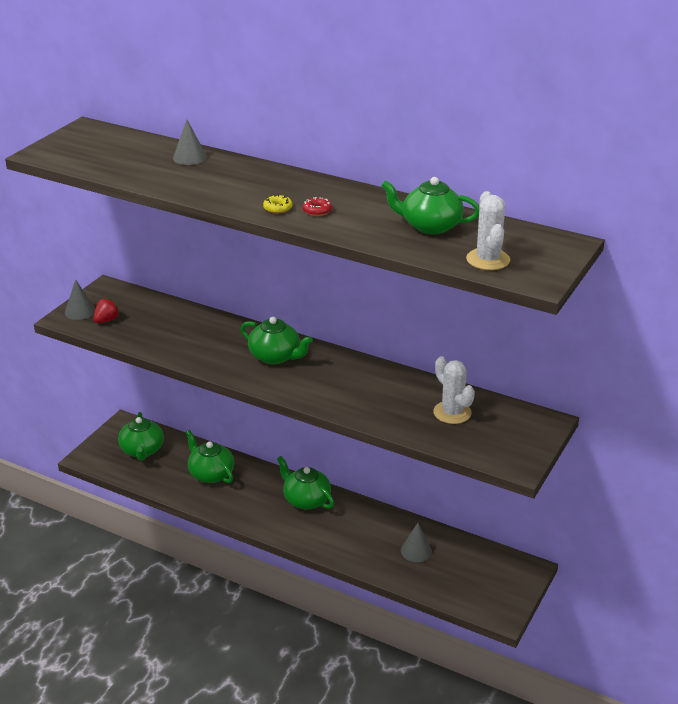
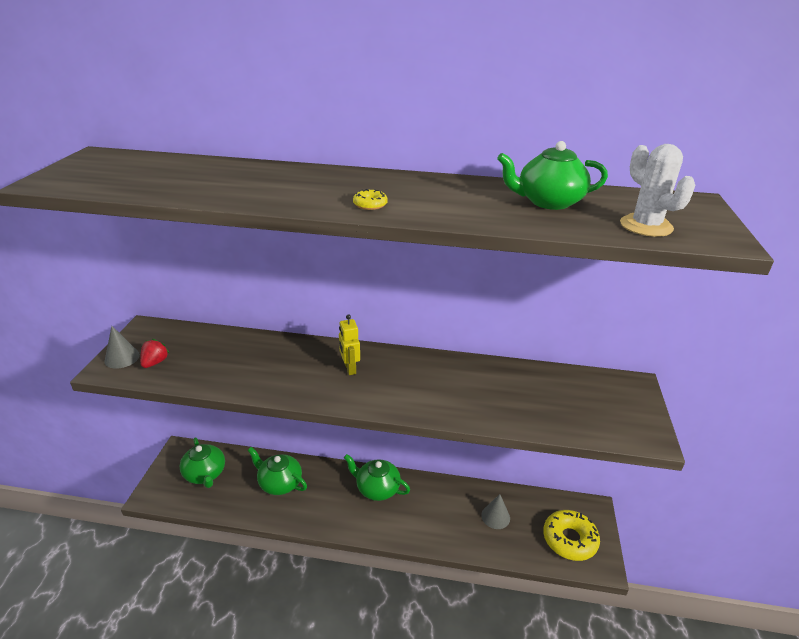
camera: 20 degrees left, 0 degrees up
(189, 157) = (233, 169): grey cone -> none
(275, 356) = (349, 368): green teapot -> yellow robot
(317, 211) = (416, 202): red donut -> none
(452, 413) = (549, 393): white cactus -> none
(482, 587) = (569, 540): none -> yellow donut

